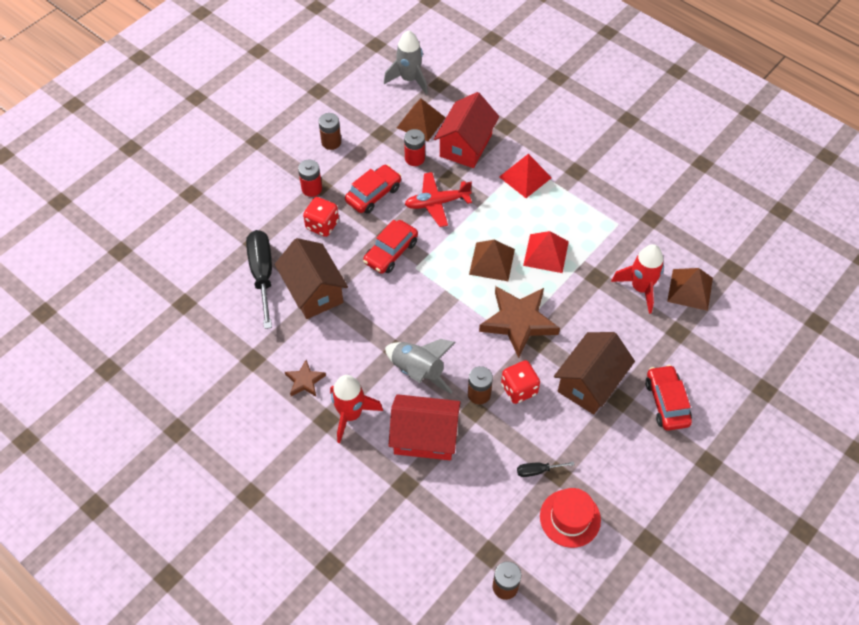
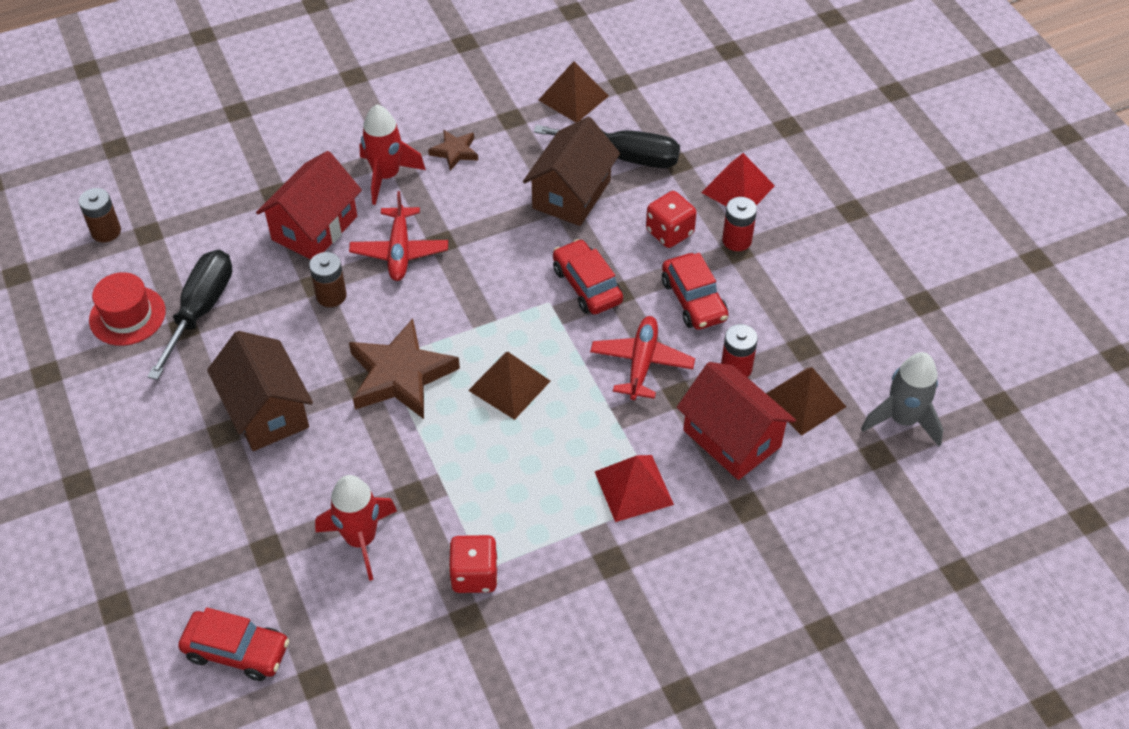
camera: 115 degrees right, 5 degrees down
(313, 291) = (571, 194): brown house -> brown house turned 60 degrees counterclockwise
(331, 142) = (812, 285): brown battery -> none
(418, 371) = (399, 251): grey rocket -> red plane
(519, 389) = (310, 336): red dice -> red dice (474, 575)
(537, 471) = (201, 310): black screwdriver -> black screwdriver, size x2.18
(546, 253) = (486, 453): red pyramid -> red pyramid (738, 189)
(666, 402) = (183, 480): red car -> red car (237, 651)
(690, 289) = (319, 602): brown pyramid -> brown pyramid (573, 97)

